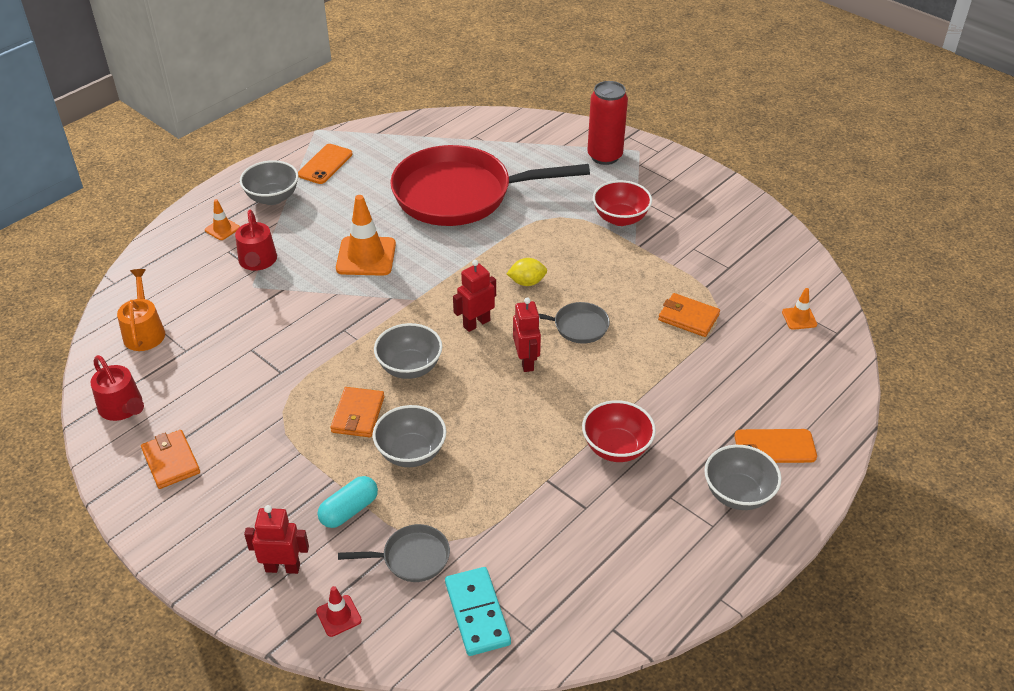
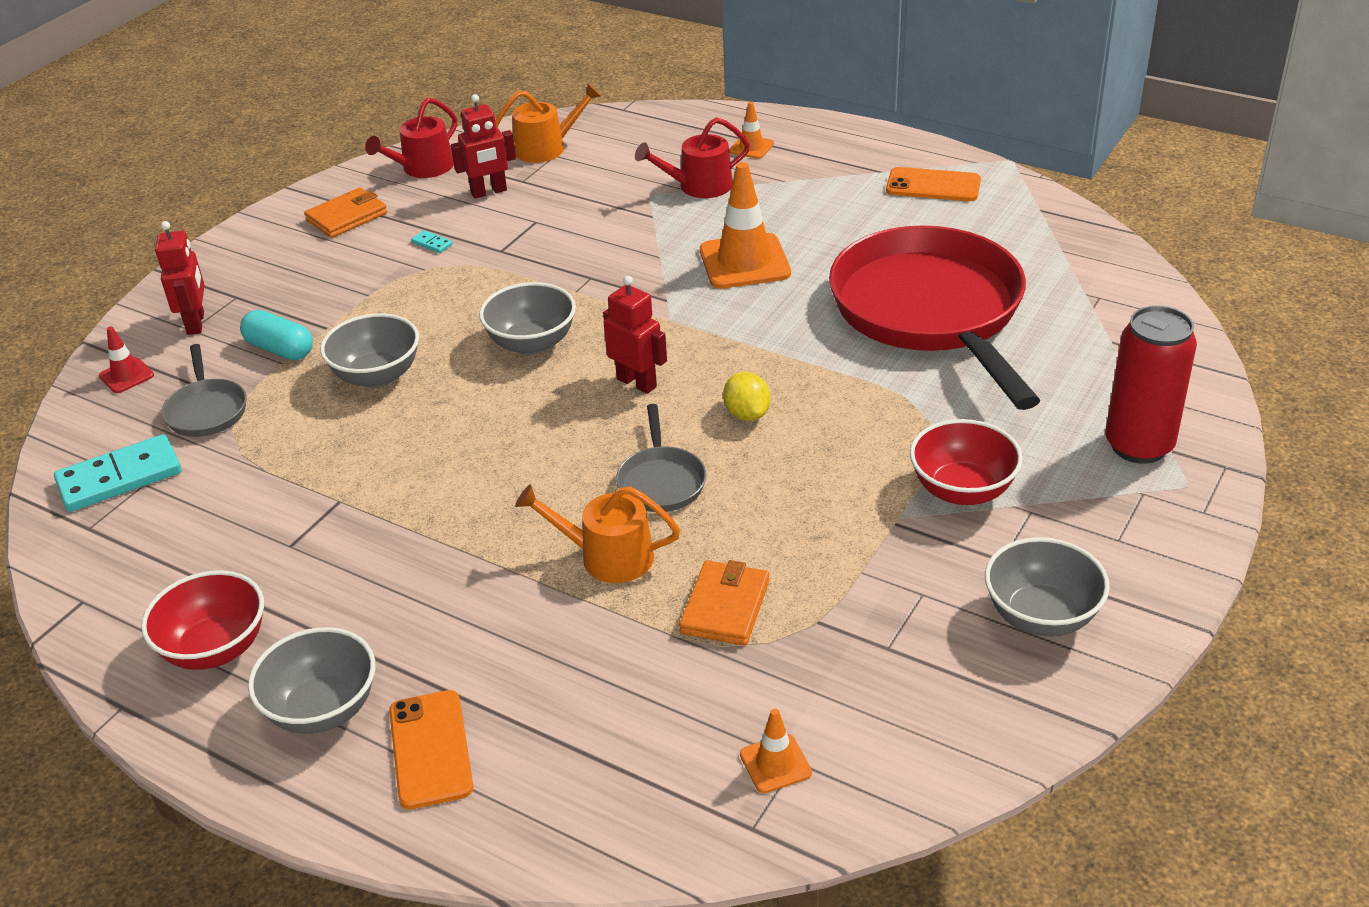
camera: 80 degrees right, 5 degrees down
(247, 410) = (432, 243): none -> turquoise domino
(272, 198) = (834, 165): grey bowl -> grey bowl (1041, 616)
(358, 414) = (437, 321): orange wallet -> none
(526, 361) = (569, 443): red robot -> red robot (489, 192)
(616, 448) = (406, 560): red bowl -> red bowl (215, 648)
(637, 357) = (607, 556): none -> orange watering can

